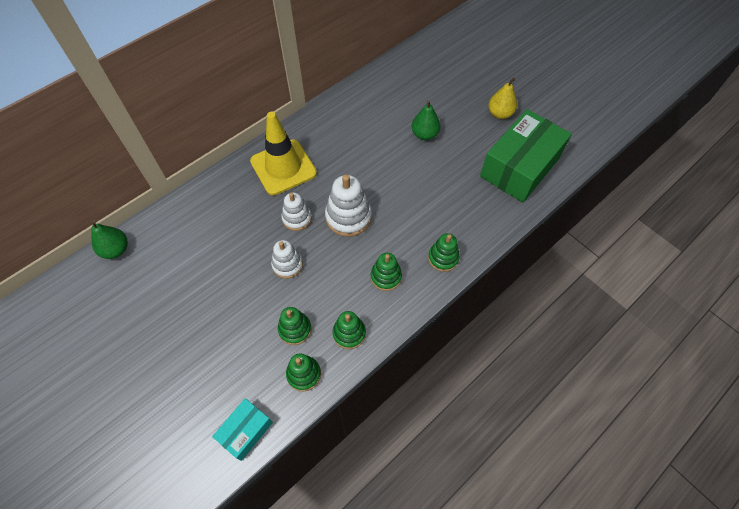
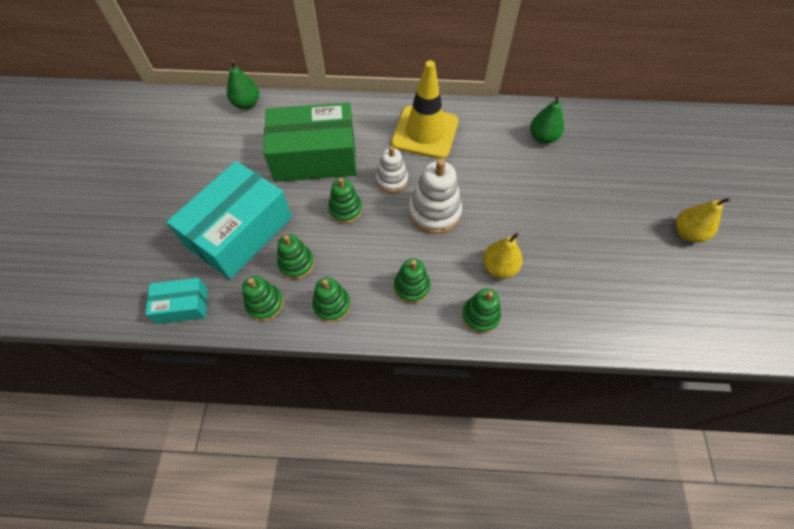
camera: 45 degrees right, 0 degrees up
(227, 345) = (240, 232): none -> turquoise box
(287, 265) = (345, 210): white stacking toy -> green stacking toy
(423, 219) = (499, 267): none -> yellow pear
(424, 134) = (582, 195): green pear -> green pear (543, 137)
(520, 167) = (654, 299): green box -> green box (315, 157)

